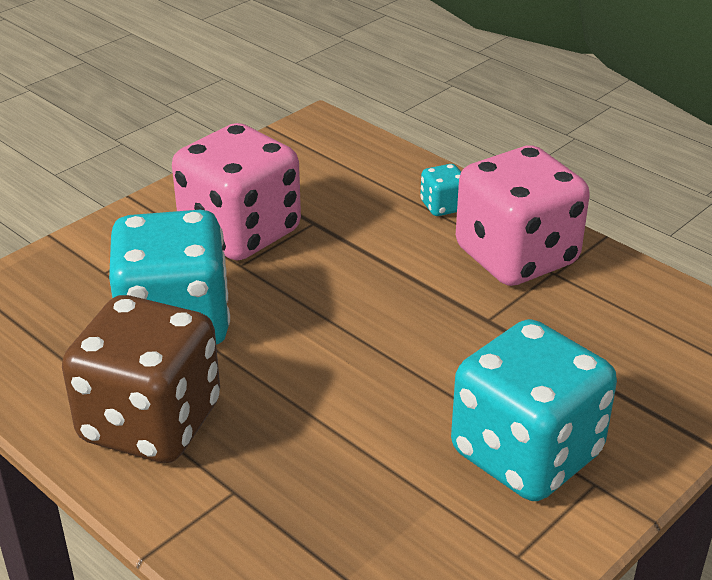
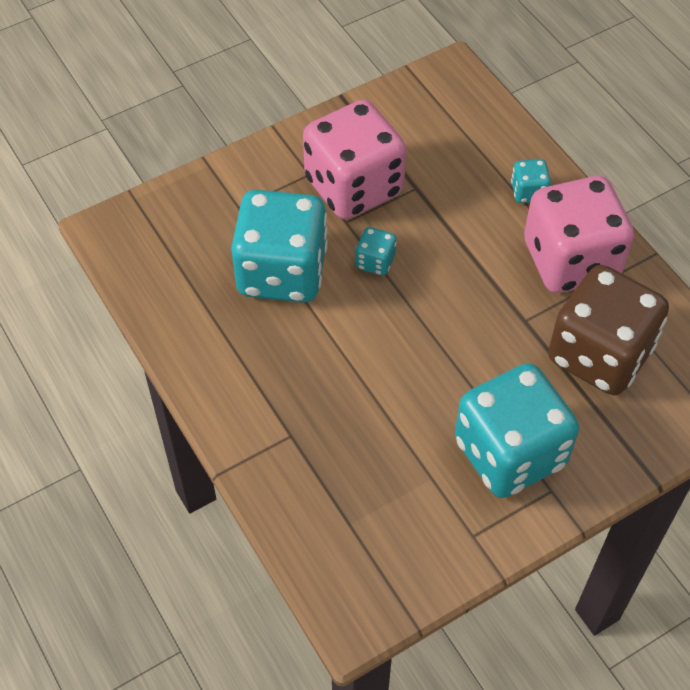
camera: 15 degrees right, 20 degrees up
(150, 423) = (245, 362): brown dice -> brown dice (599, 354)
(288, 295) = (375, 261): none -> turquoise dice

